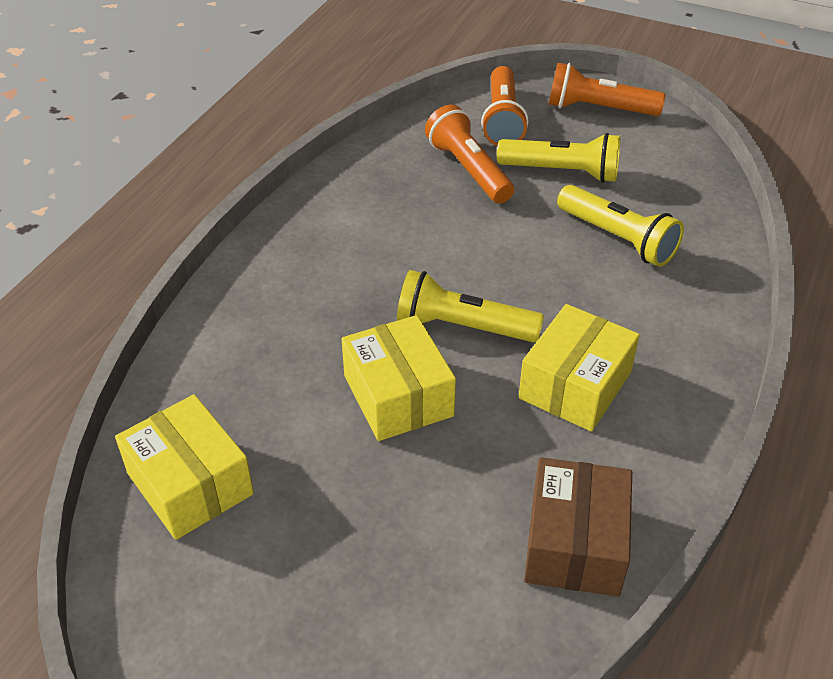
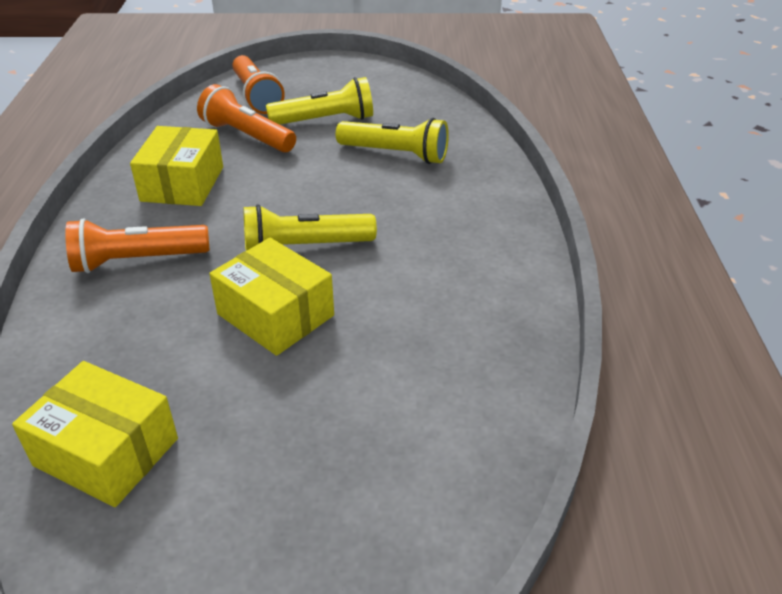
camera: 25 degrees left, 5 degrees down
(574, 543) = (490, 377): brown box -> none
(575, 385) = (422, 262): yellow box -> yellow box (182, 184)
(598, 109) = (330, 74): orange flashlight -> orange flashlight (137, 261)

